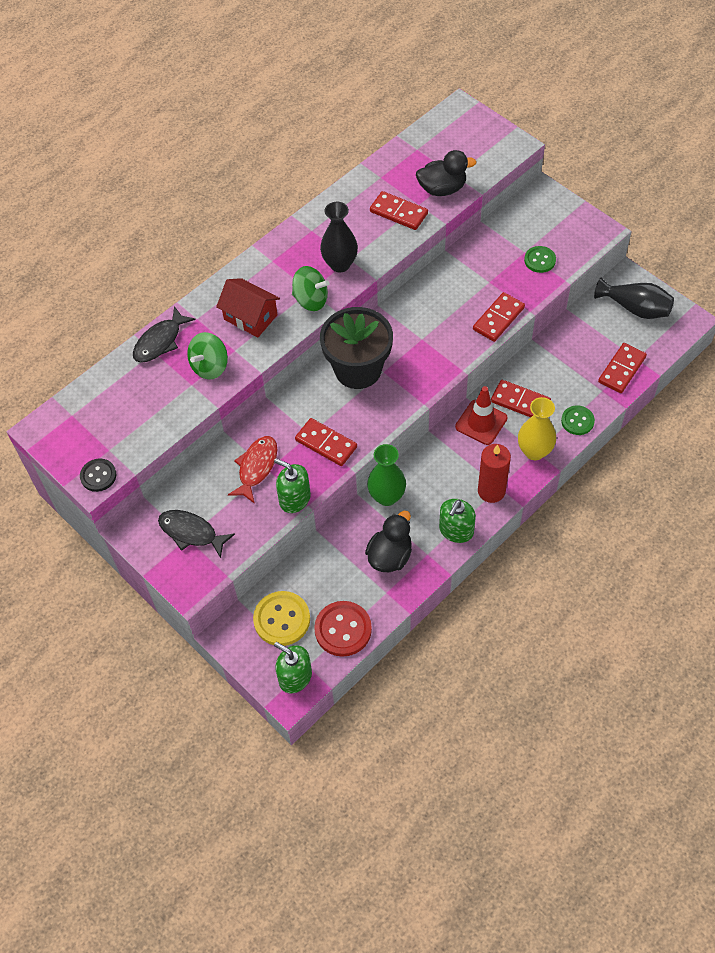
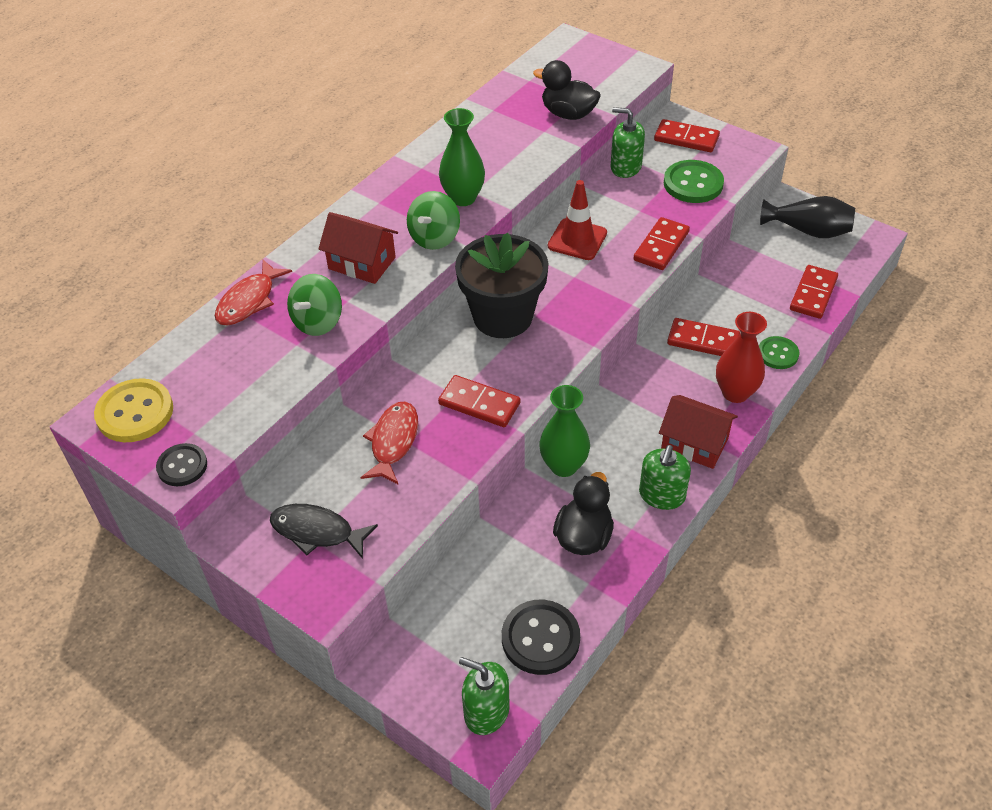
camera: 10 degrees left, 10 degrees down
(160, 341) = (249, 301): black fish -> red fish
(282, 619) = (454, 636): yellow button -> yellow button (135, 412)
(294, 498) = (450, 473): green soap dispenser -> green soap dispenser (625, 167)
(311, 300) = (434, 237): green spinning top -> green spinning top turned 105 degrees clockwise
(340, 264) = (463, 198): black vase -> green vase
(343, 629) = (540, 638): red button -> black button
(398, 212) = (522, 141): red domino -> red domino (686, 138)
(442, 189) = (568, 114): black duck -> black duck turned 135 degrees counterclockwise
(481, 422) = (661, 368): red traffic cone -> red traffic cone (577, 239)
(491, 491) = (694, 444): red candle -> red house
(534, 451) = (735, 393): yellow vase -> red vase
(540, 260) = (693, 184): green button -> green button, size x1.59

